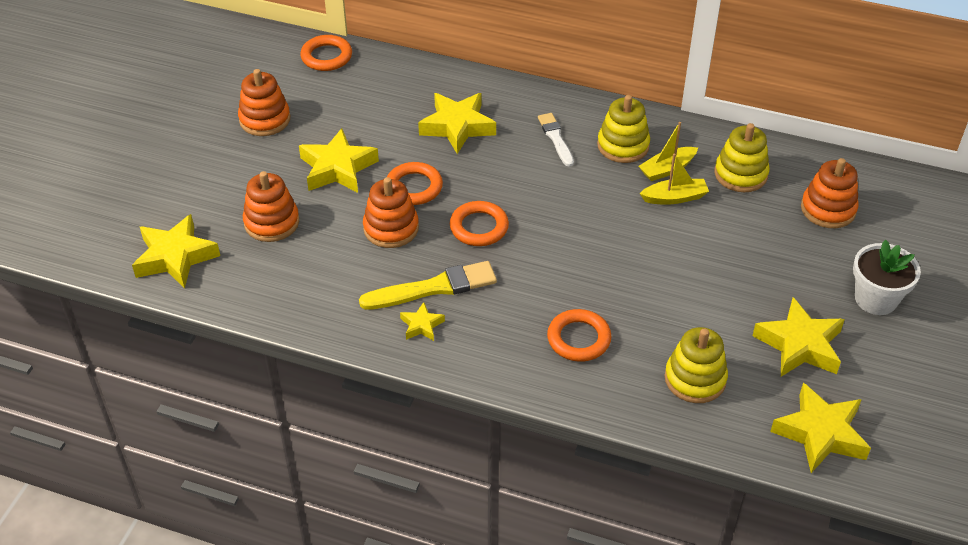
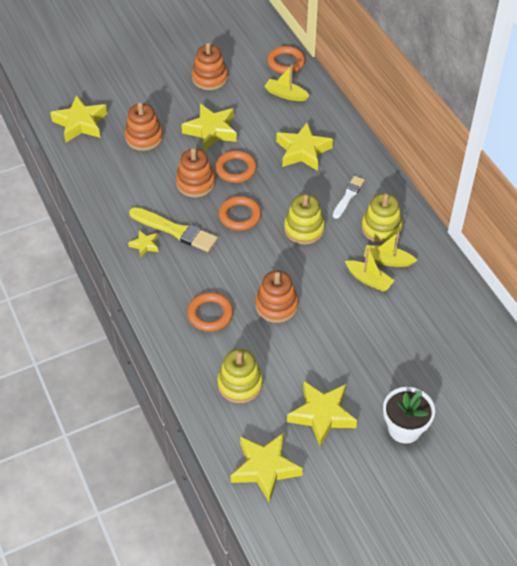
camera: 45 degrees right, 5 degrees up
(368, 86) = (285, 94): none -> yellow boat
(740, 174) = (428, 296): yellow stacking toy -> yellow stacking toy (304, 229)
(828, 209) = (452, 356): orange stacking toy -> orange stacking toy (276, 305)

